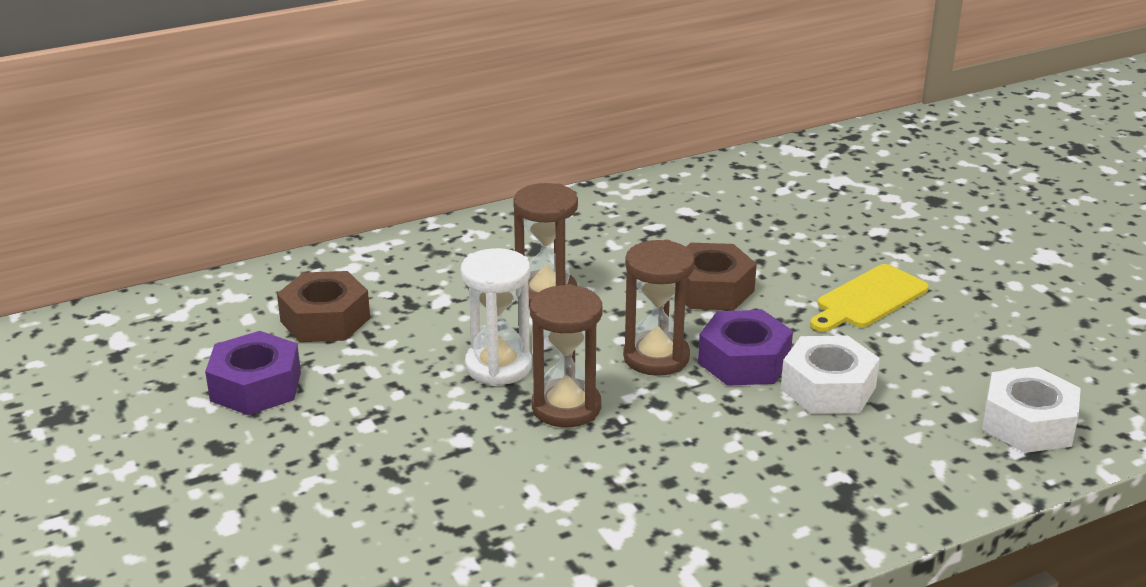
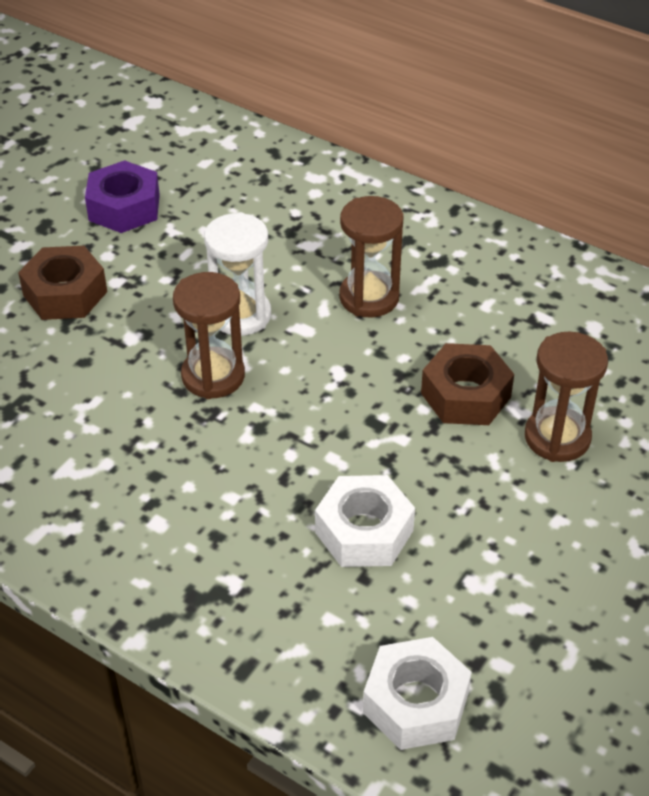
camera: 60 degrees right, 15 degrees up
(325, 320) = (233, 199): brown nut -> brown nut (65, 293)
(656, 357) = (325, 401): brown hourglass -> brown hourglass (557, 437)
(744, 361) = (364, 459): purple nut -> none
(869, 299) = (546, 512): yellow cutting board -> none

